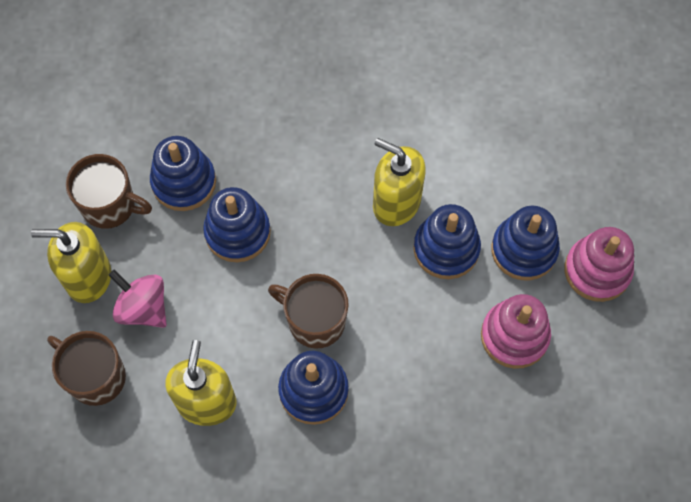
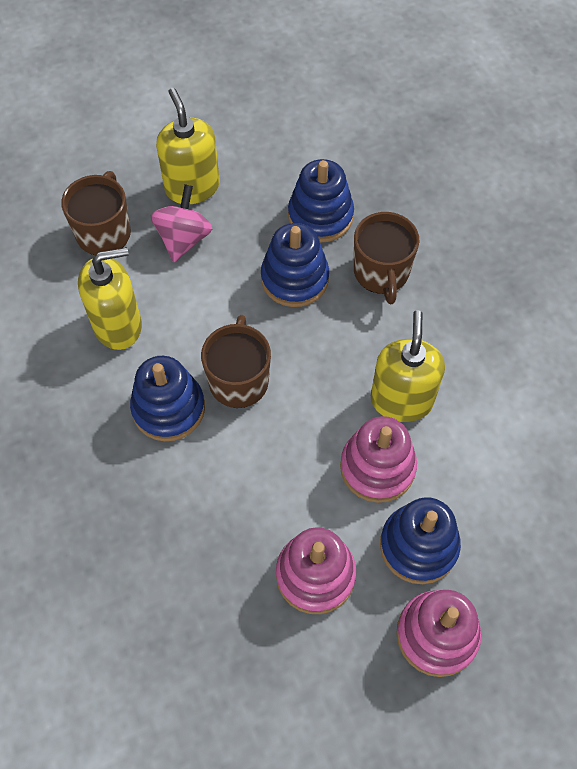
camera: 65 degrees right, 5 degrees down
(110, 205) = (267, 173): brown mug -> brown mug (381, 273)
(446, 249) = (377, 467): blue stacking toy -> pink stacking toy

